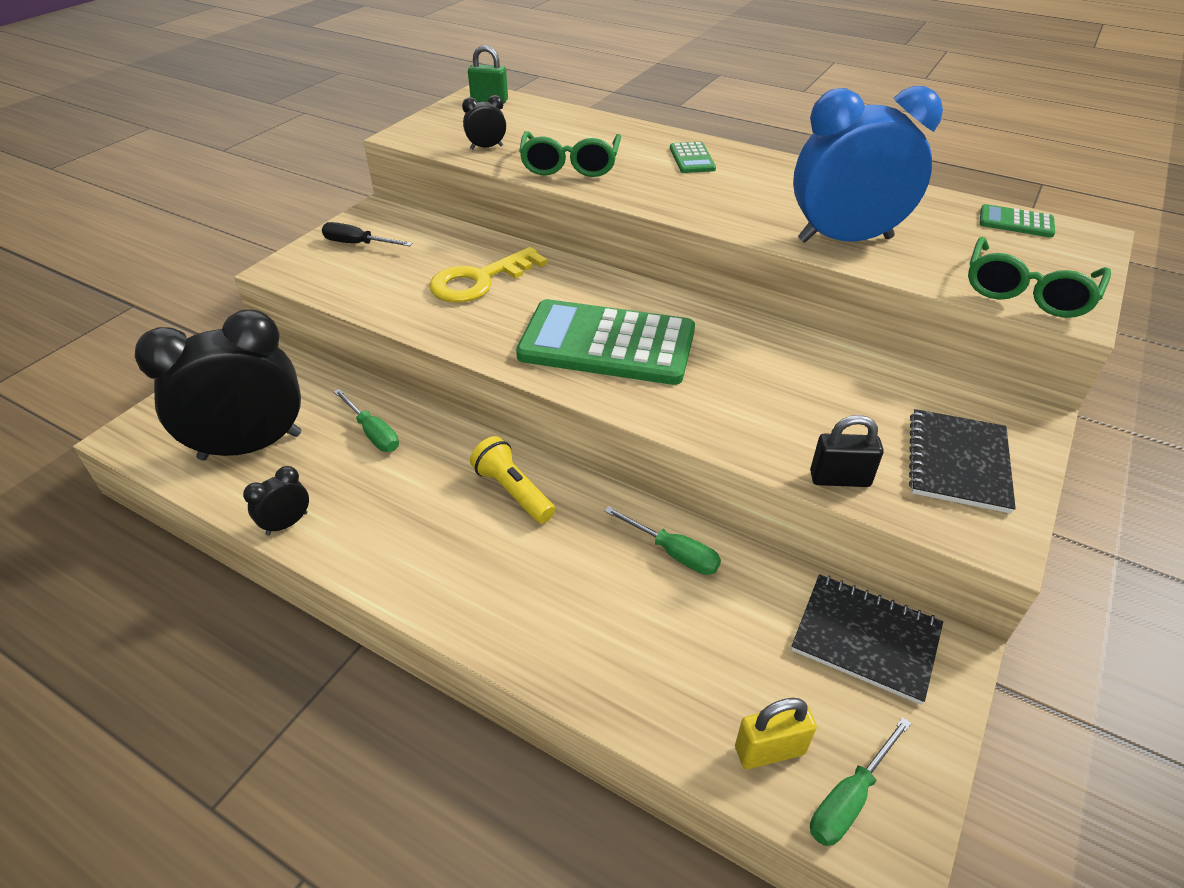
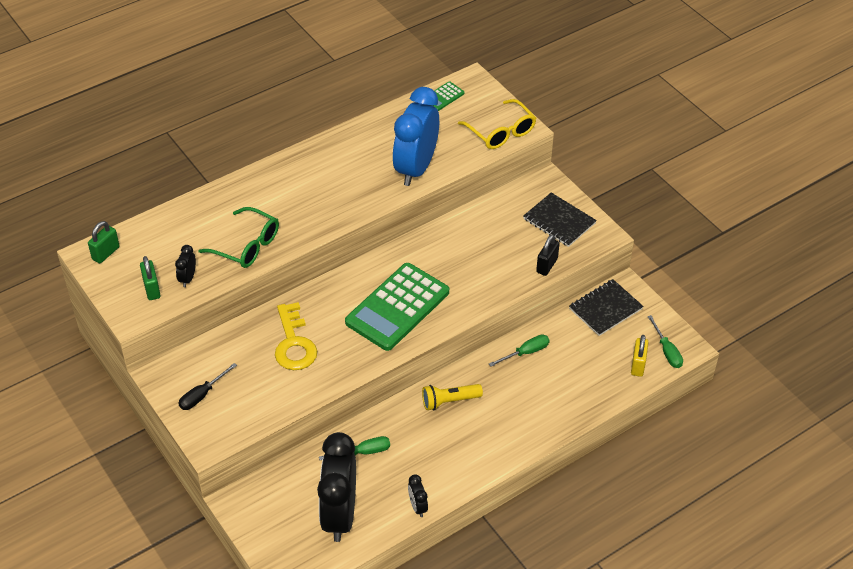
camera: 65 degrees left, 5 degrees up
(455, 134) = (152, 289): none -> green padlock
(692, 158) = (280, 186): green calculator -> none
(1027, 292) = (501, 132): green glasses -> yellow glasses

